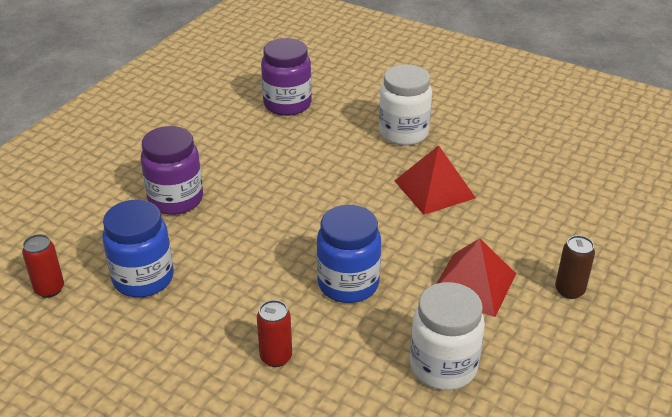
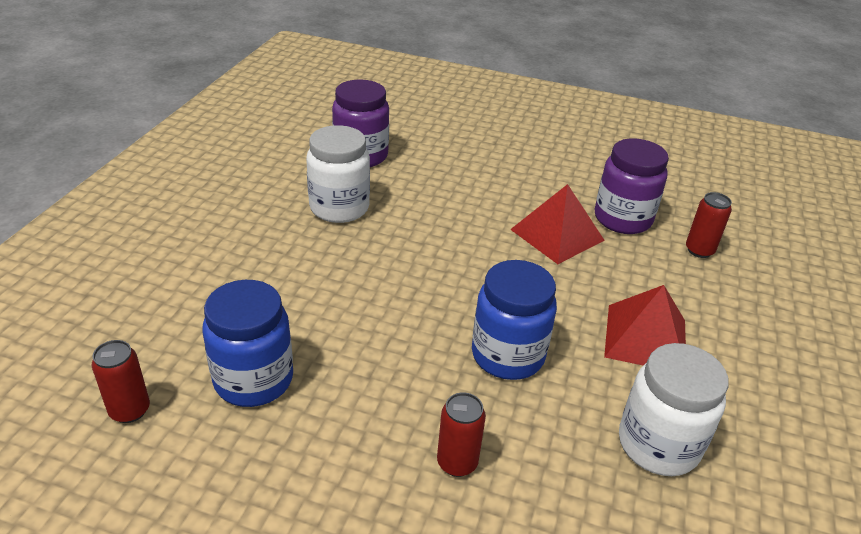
camera: 15 degrees left, 0 degrees up
(176, 199) = (265, 275): purple jar -> purple jar (622, 219)
(403, 133) = (499, 177): white jar -> white jar (339, 208)
(561, 215) = (699, 250): none -> red can
(569, 290) = (748, 333): brown can -> none

